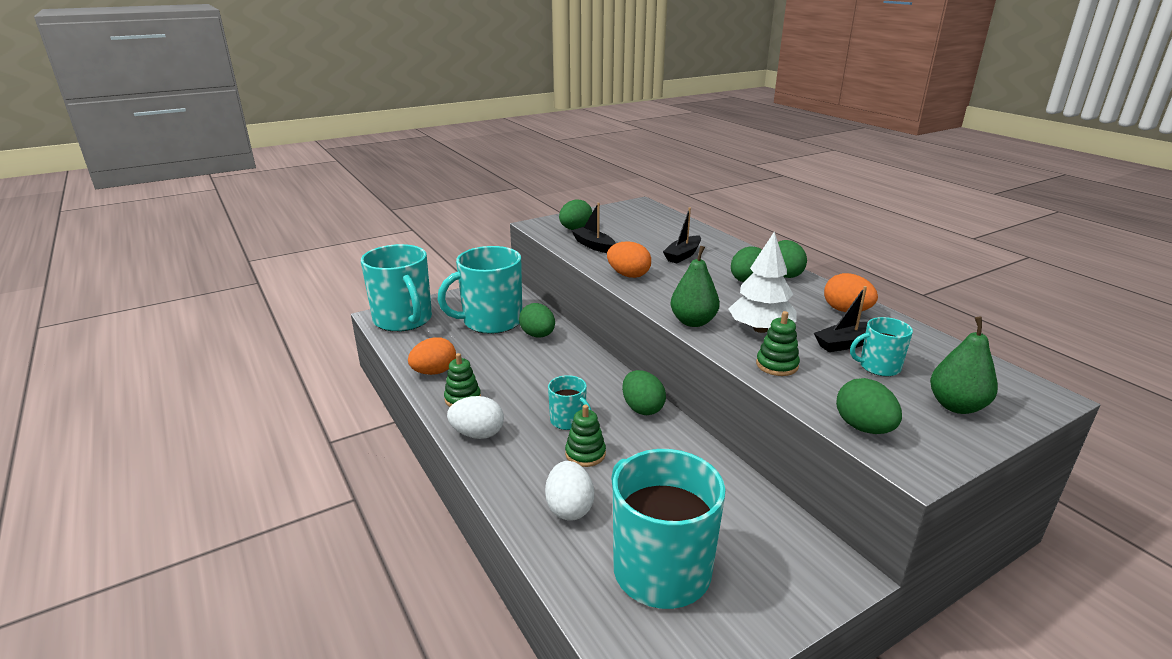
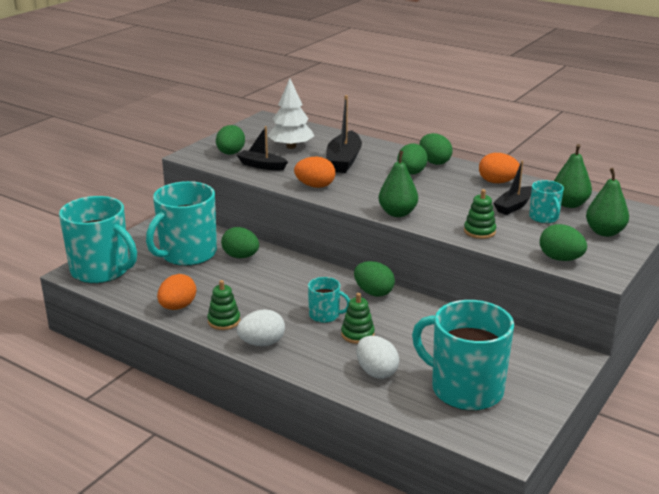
camera: 25 degrees left, 0 degrees up
(683, 255) = (344, 160): black boat -> black boat, size x1.53
(760, 329) = (449, 208): white tree -> white tree (291, 147)
(878, 367) = (544, 218): turquoise mug -> turquoise mug turned 75 degrees counterclockwise
(927, 357) = (569, 204): none -> green pear

